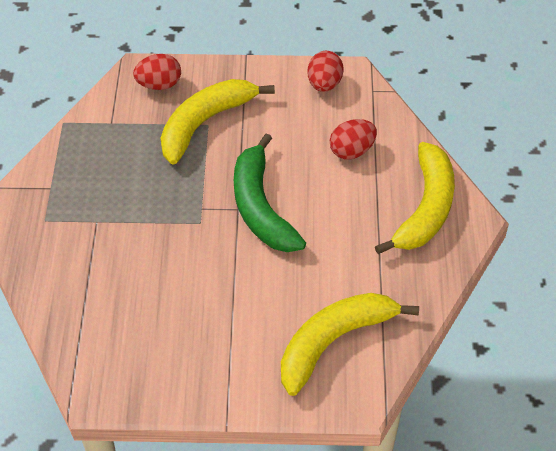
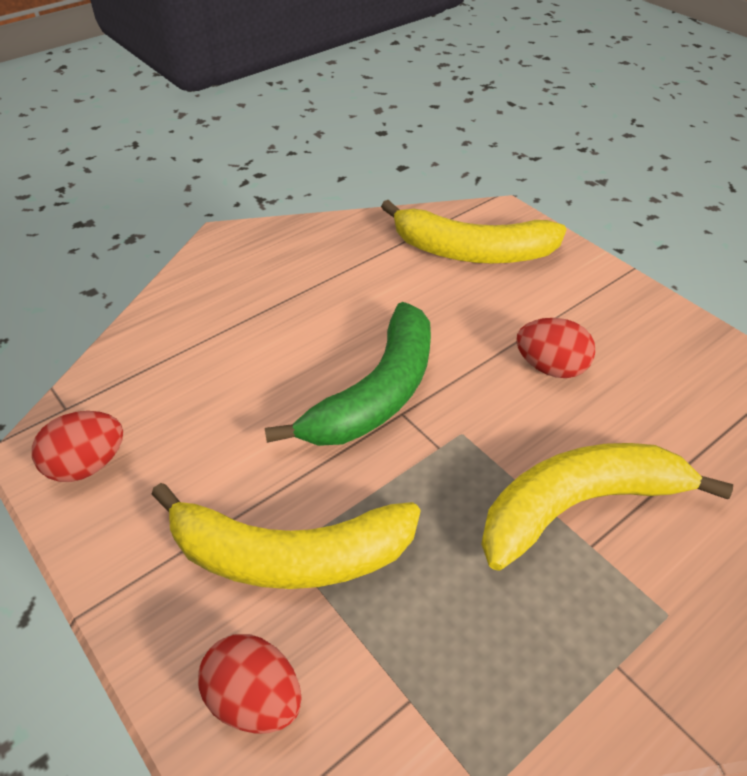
camera: 130 degrees left, 5 degrees down
(352, 151) = (204, 367): red egg -> red egg (550, 367)
(425, 209) = (242, 272): yellow banana -> yellow banana (579, 505)

